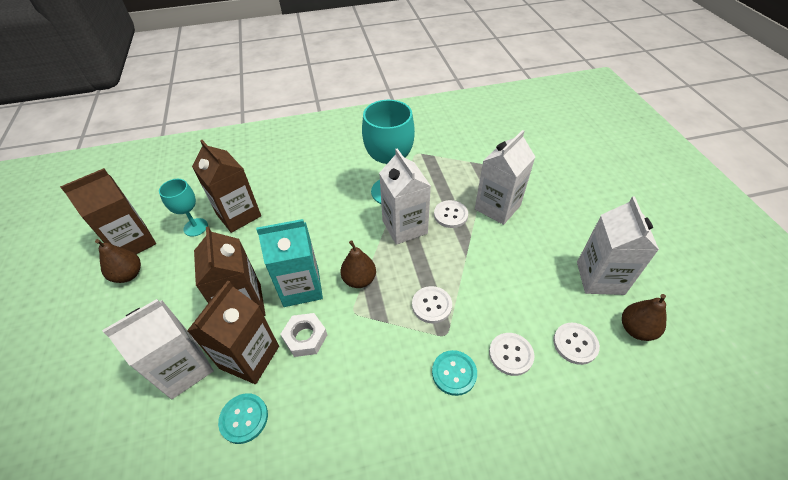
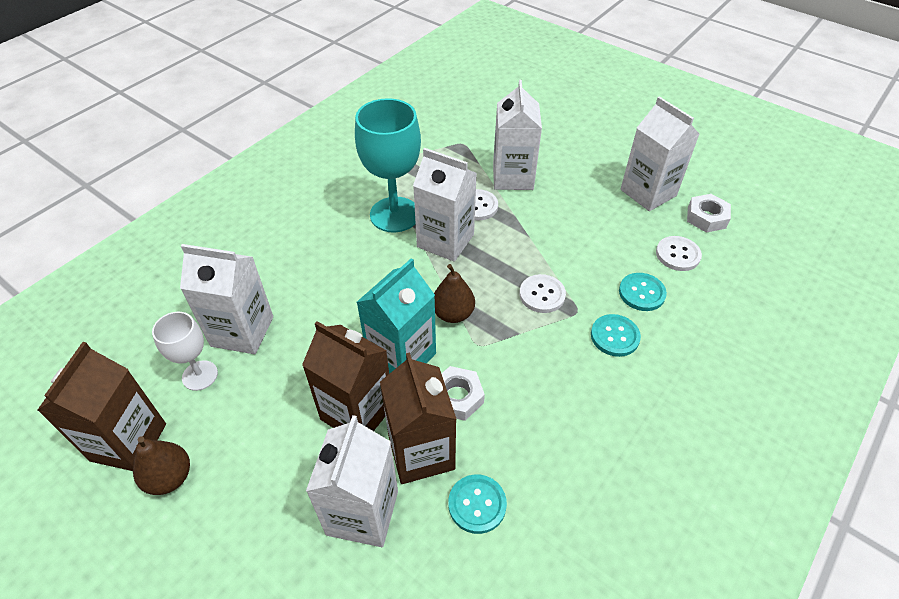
camera: 40 degrees left, 0 degrees up
(195, 227) = (200, 375): turquoise goblet -> white goblet
(238, 215) = (242, 331): brown carton -> white carton
(511, 354) = (641, 293): white button -> turquoise button
(636, 329) = (706, 217): brown pear -> white nut

